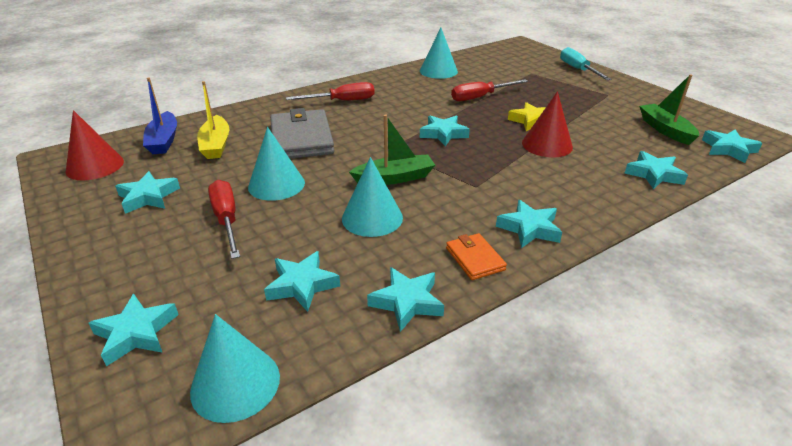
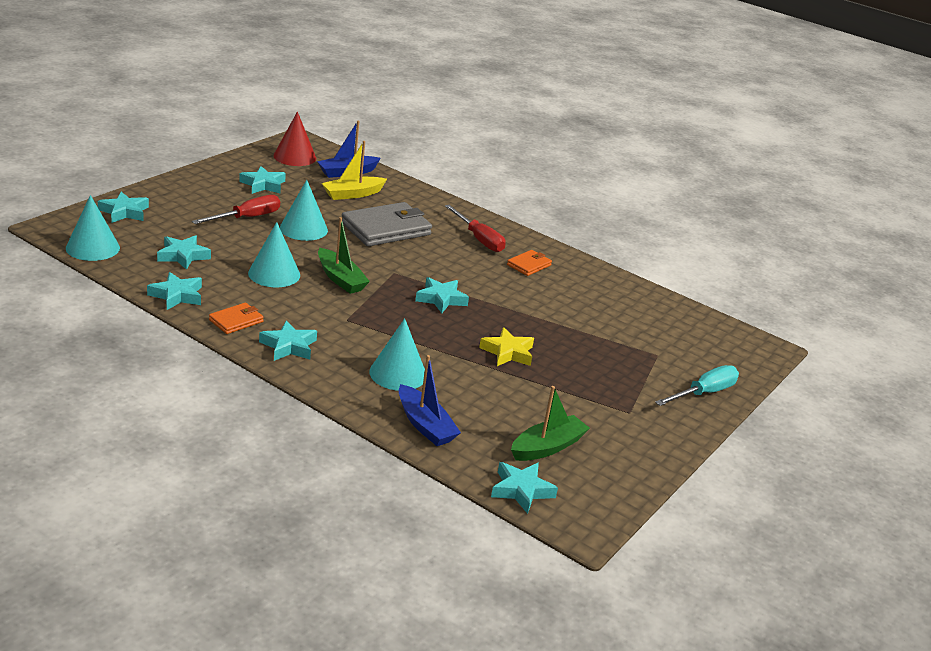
camera: 65 degrees right, 5 degrees down
(394, 90) = (529, 265): none -> orange wallet
(438, 71) = (607, 289): turquoise cone -> turquoise cone (398, 373)
(480, 97) = (550, 318): red screwdriver -> none
(547, 145) = (454, 360): red cone -> none
(654, 174) = (425, 425): turquoise star -> blue boat

